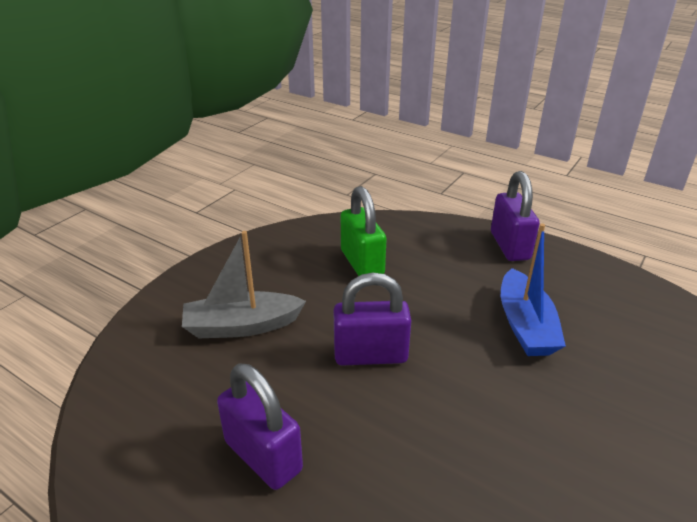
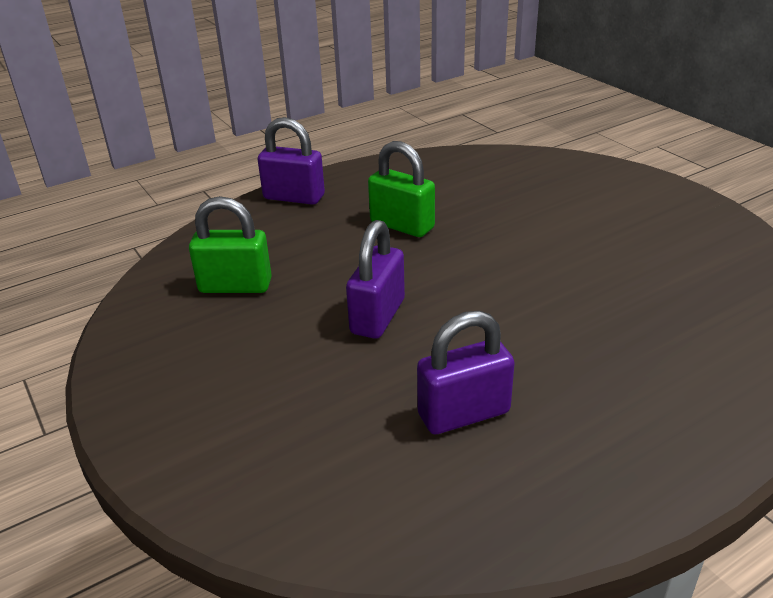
camera: 65 degrees left, 0 degrees up
(242, 326) = (266, 395): grey boat -> none
(525, 325) = (402, 225): blue boat -> green padlock

